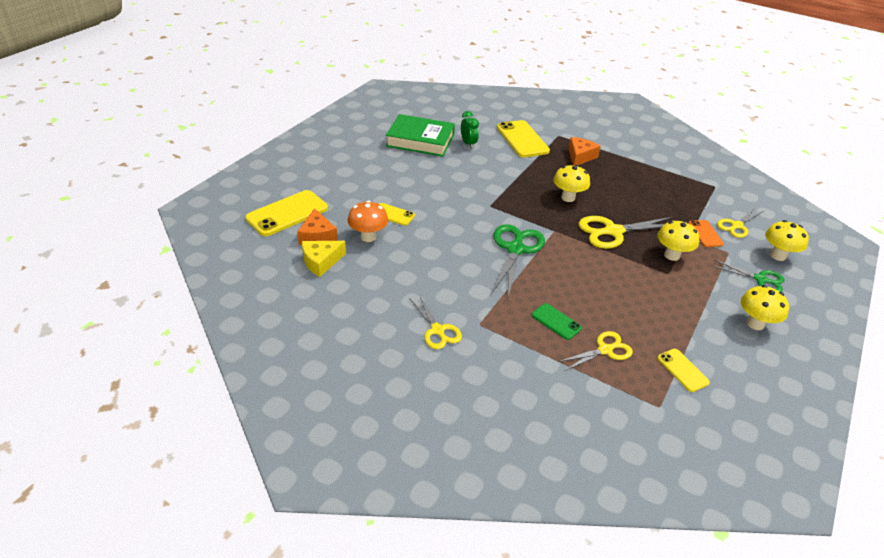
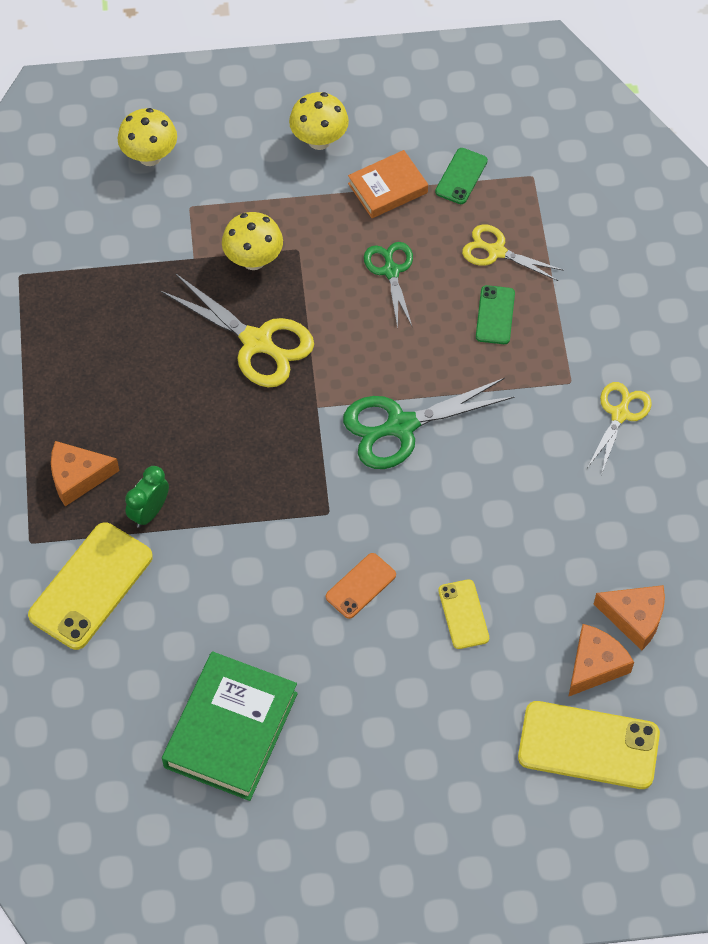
camera: 125 degrees left, 20 degrees up
(321, 262) = (634, 618): yellow cheese -> orange cheese
(368, 237) = (537, 605): orange mushroom -> none
(420, 140) = (230, 730): green book -> green book turned 45 degrees clockwise
(468, 144) = (178, 653): green clock -> green clock (149, 512)
(568, 198) = (218, 432): yellow mushroom -> none
(682, 370) = (461, 176): yellow phone -> green phone
(693, 331) = (388, 188): none -> orange book
(705, 234) = (166, 244): orange phone -> orange phone (360, 586)
(736, 226) = (113, 218): yellow scissors -> none
(760, 279) = (222, 159): green scissors -> green scissors (391, 271)

